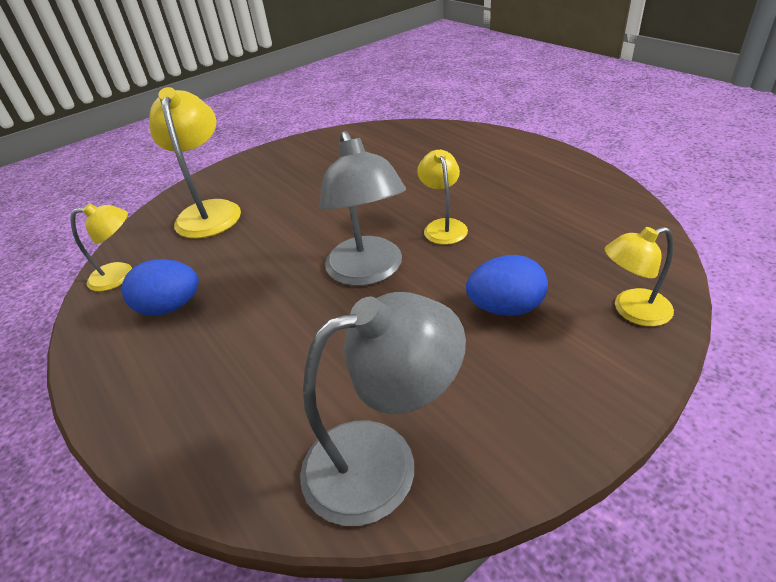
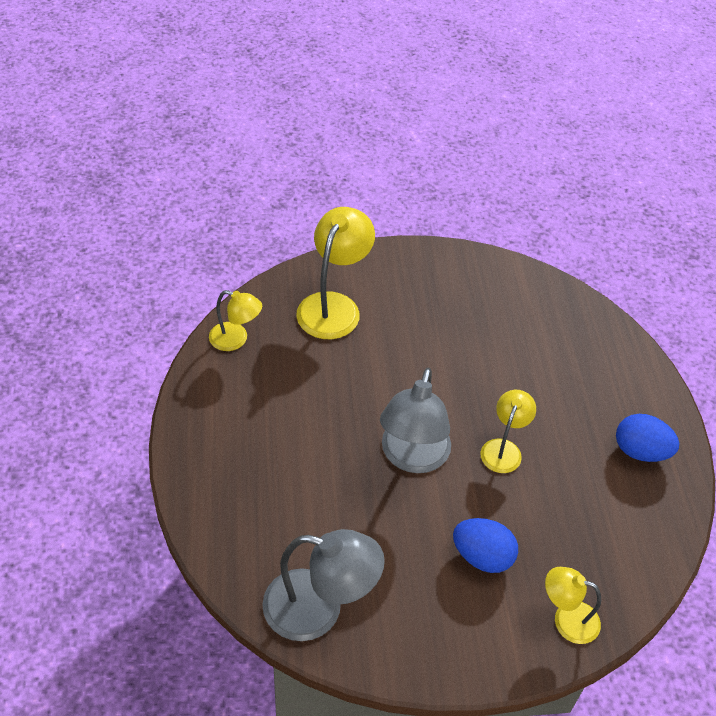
camera: 25 degrees right, 10 degrees up
(170, 307) = (256, 397): blue egg -> blue egg (640, 451)

